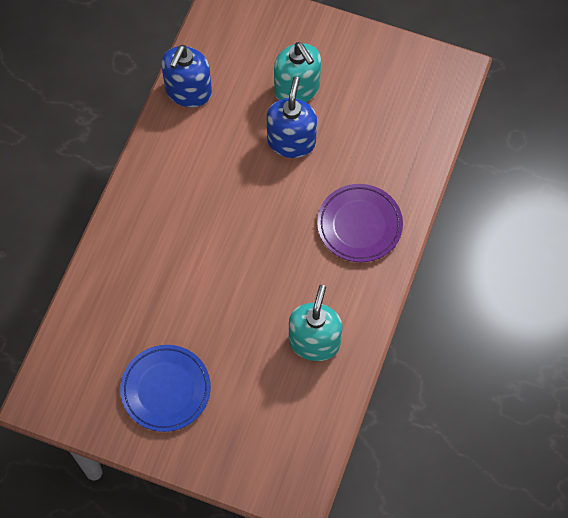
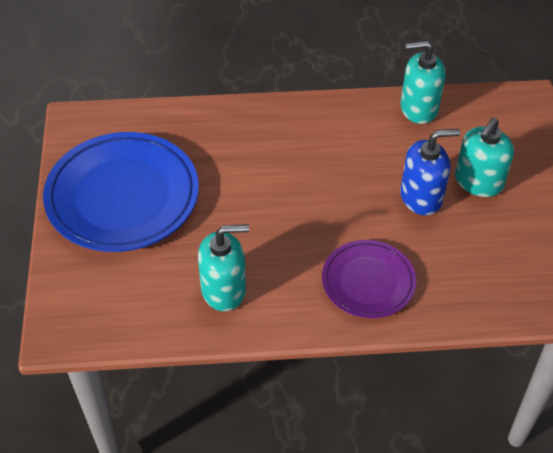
camera: 65 degrees right, 15 degrees down
(166, 389) = (122, 197): blue plate -> blue plate, size x1.75
(188, 91) = (418, 108): blue soap dispenser -> turquoise soap dispenser

